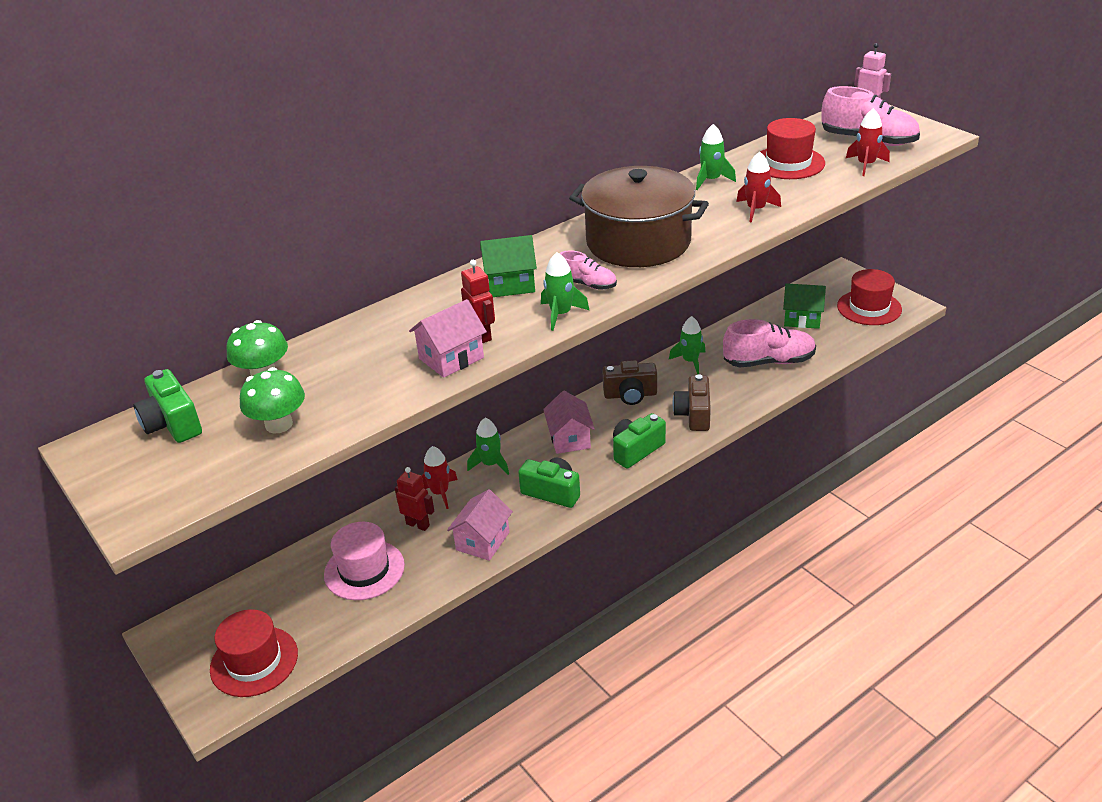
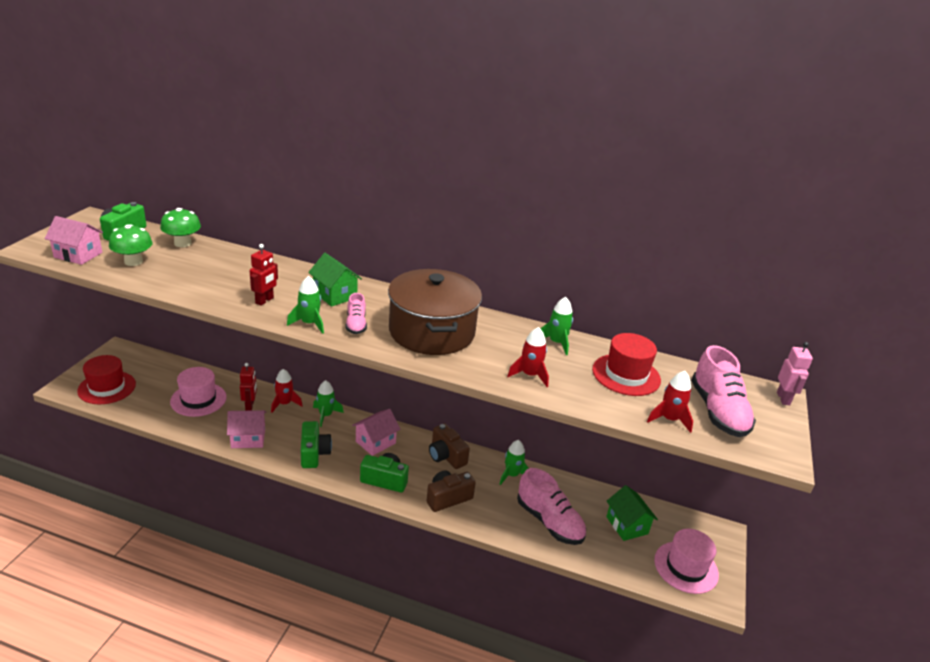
camera: 50 degrees right, 5 degrees down
(451, 358) = (231, 297): pink house -> pink house (78, 255)
(869, 308) = (686, 567): red hat -> pink hat

